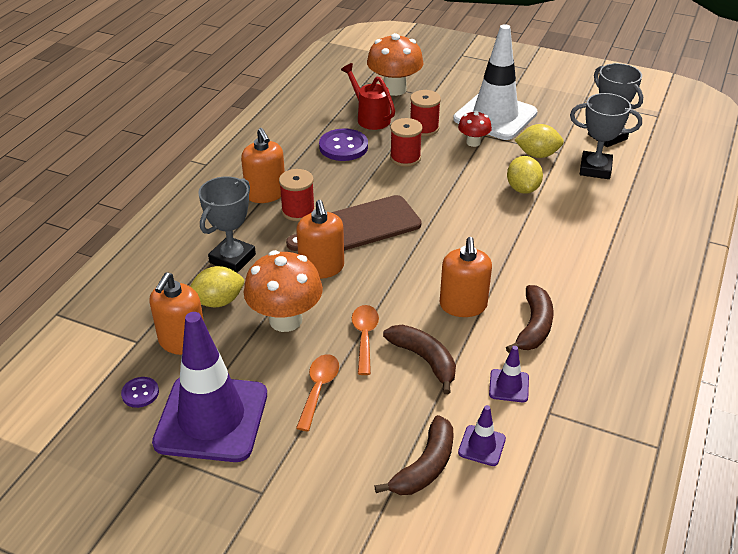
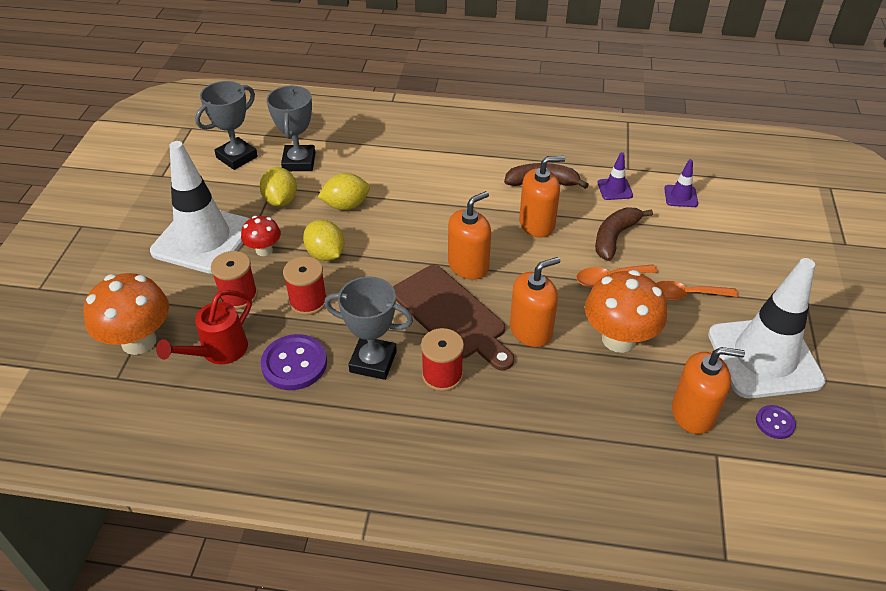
camera: 105 degrees left, 5 degrees up
(211, 418) = (764, 357): purple traffic cone -> white traffic cone
(218, 301) = (622, 402): yellow lemon -> yellow lemon (325, 254)
(232, 259) = (550, 412): grey trophy -> grey trophy (373, 361)
(266, 194) = (418, 417): orange soap dispenser -> orange soap dispenser (468, 265)
(425, 466) = (719, 221): brown banana -> none

